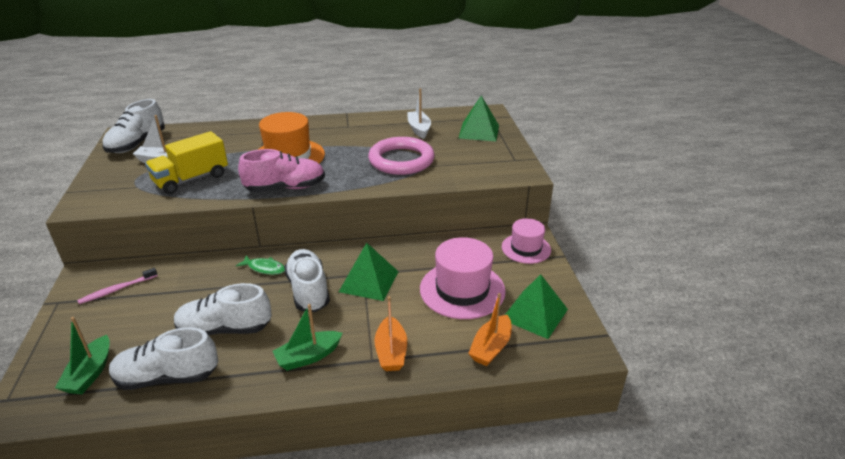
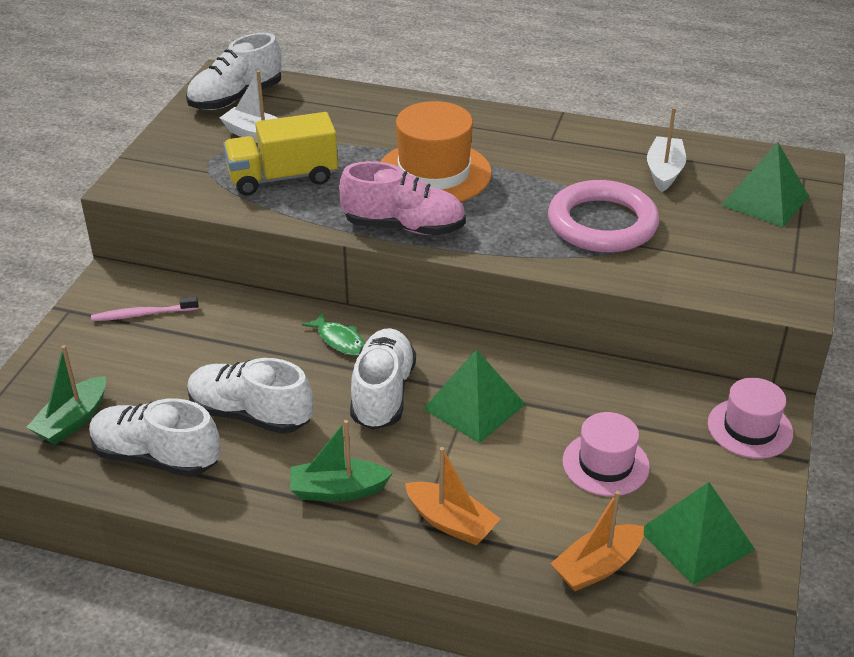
camera: 25 degrees right, 5 degrees up
(391, 352) = (451, 522): orange boat -> orange boat turned 75 degrees counterclockwise
(462, 290) = (605, 464): pink hat -> pink hat, size x0.63

